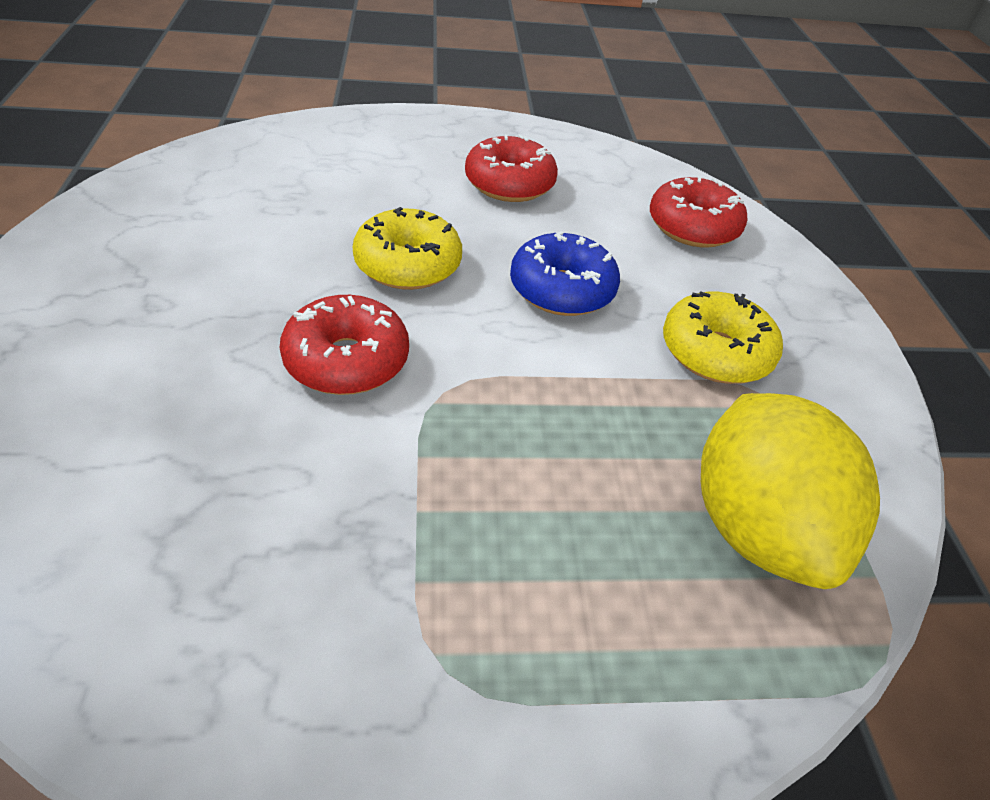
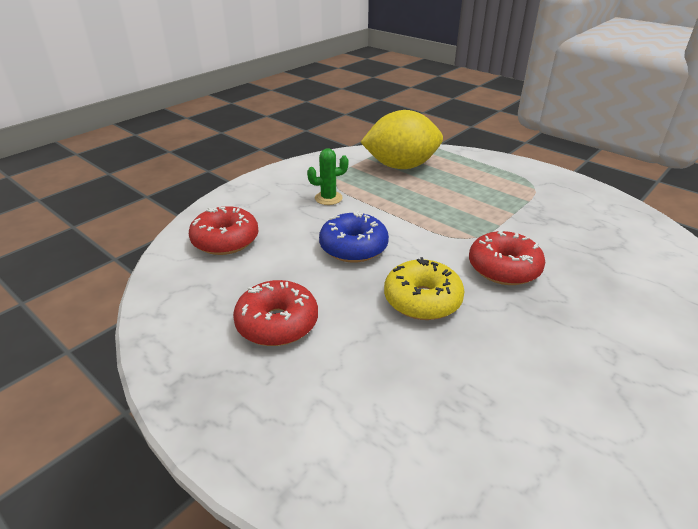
camera: 130 degrees left, 10 degrees down
(715, 352) = (328, 198): yellow donut -> green cactus
(756, 526) = (401, 166): yellow lemon -> yellow lemon turned 45 degrees clockwise

